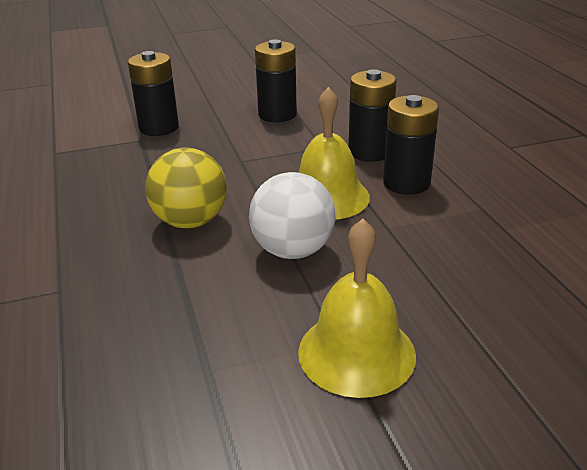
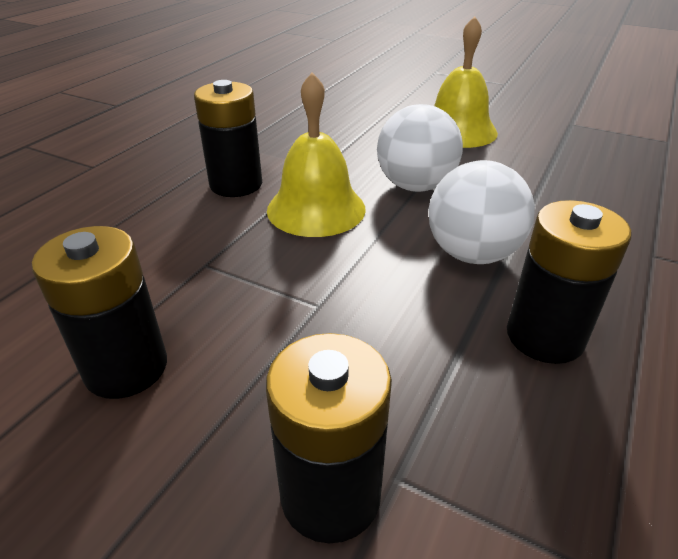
camera: 135 degrees left, 5 degrees up
(190, 222) = (472, 254): yellow ball -> white ball
(369, 152) = (186, 228): black battery -> black battery (544, 336)

